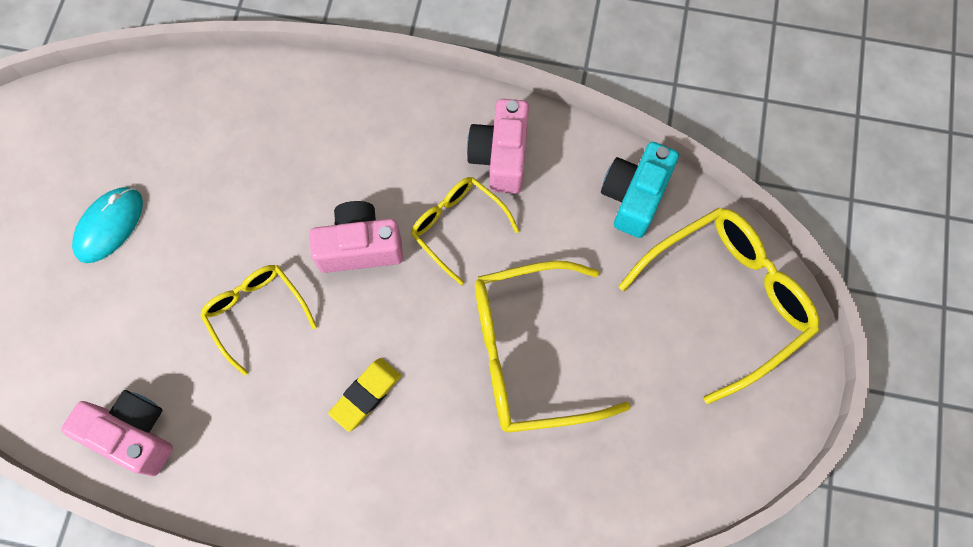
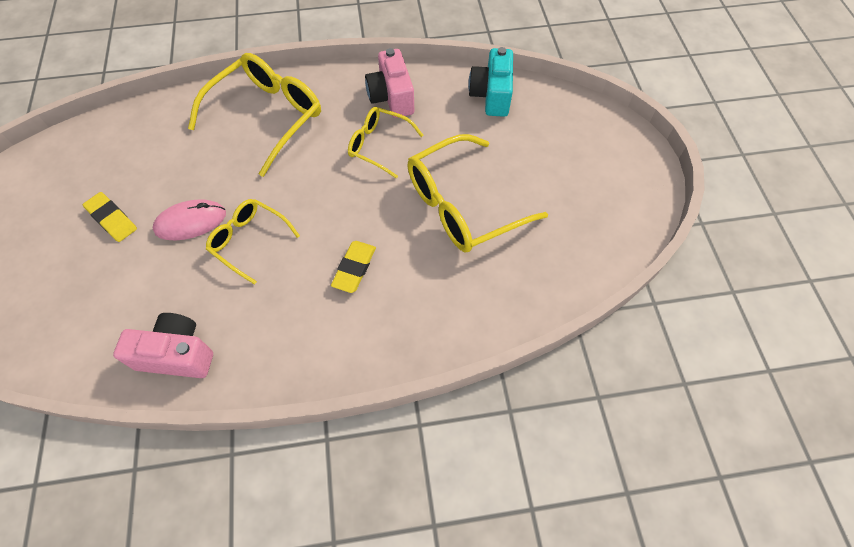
camera: 20 degrees left, 10 degrees down
(109, 226) = (112, 219): turquoise mouse -> yellow eraser
(197, 261) = (191, 222): none -> pink mouse
(360, 247) = (313, 177): pink camera -> none
(725, 300) = (579, 135): yellow glasses -> yellow glasses (266, 117)

